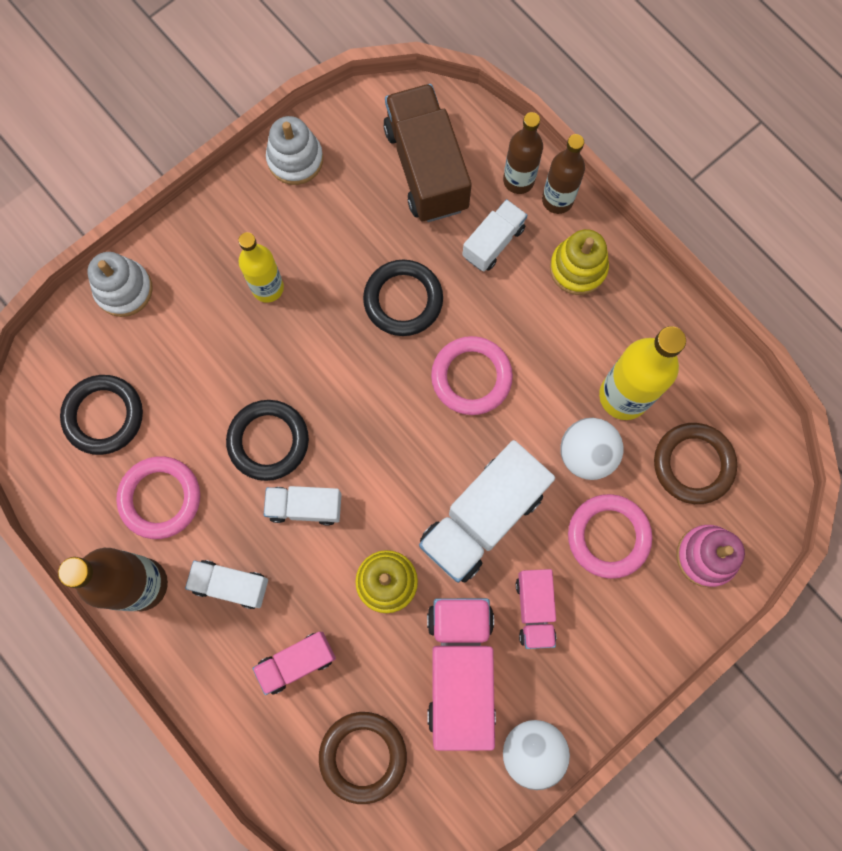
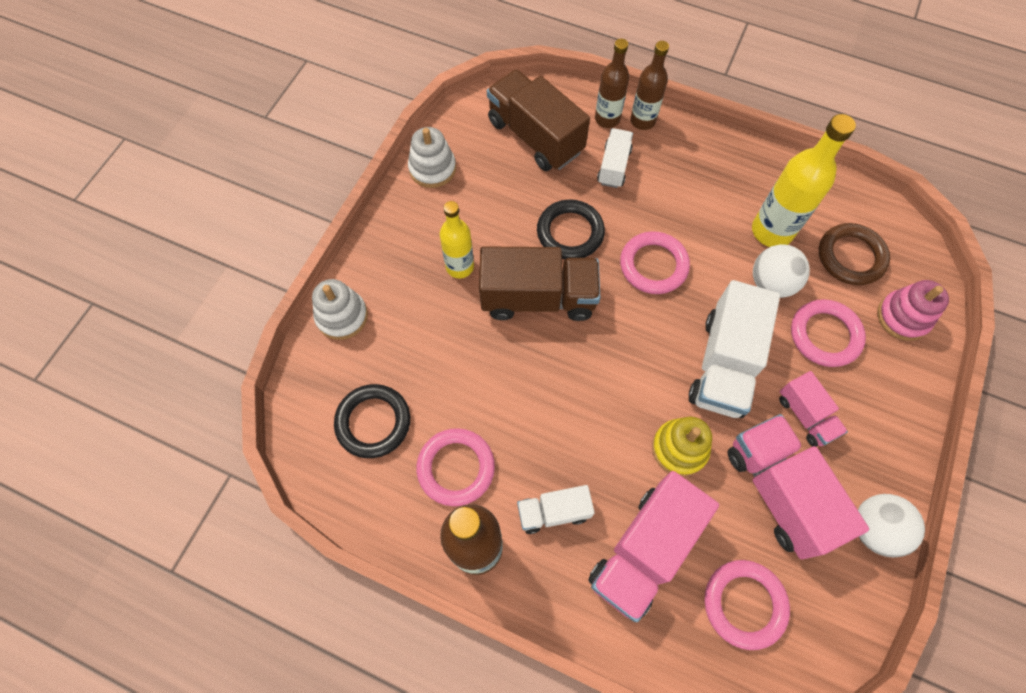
camera: 25 degrees left, 10 degrees down
(268, 441) = (522, 381): black ring -> none
(297, 662) = (644, 550): pink truck -> pink truck, size x1.83
(305, 507) = (580, 419): white truck -> none
(330, 359) = (538, 298): none -> brown truck
(363, 756) = (744, 604): brown ring -> pink ring
(578, 268) = (685, 159): yellow stacking toy -> none

